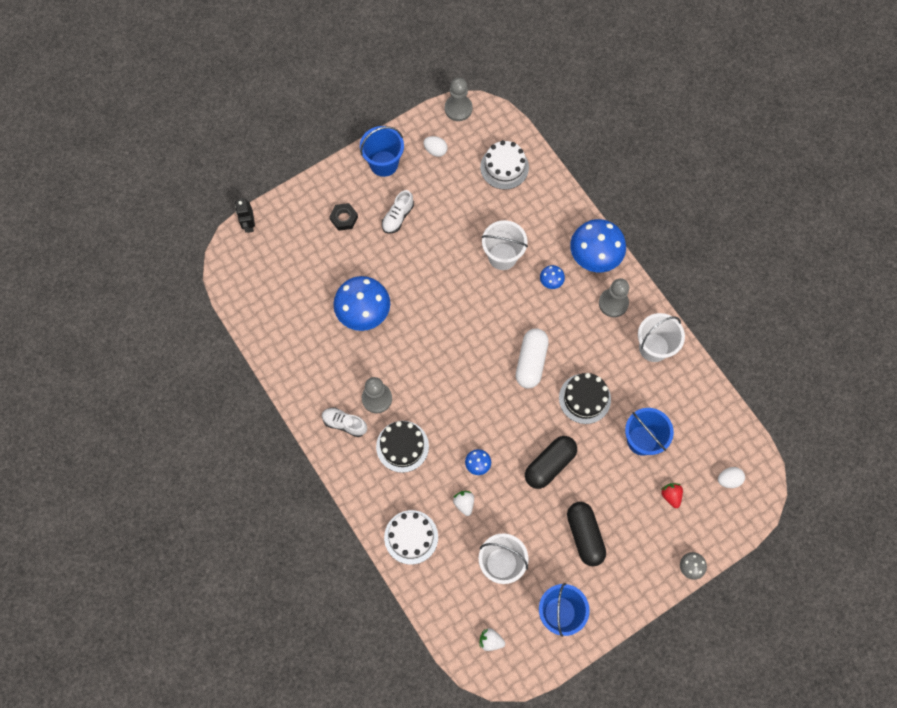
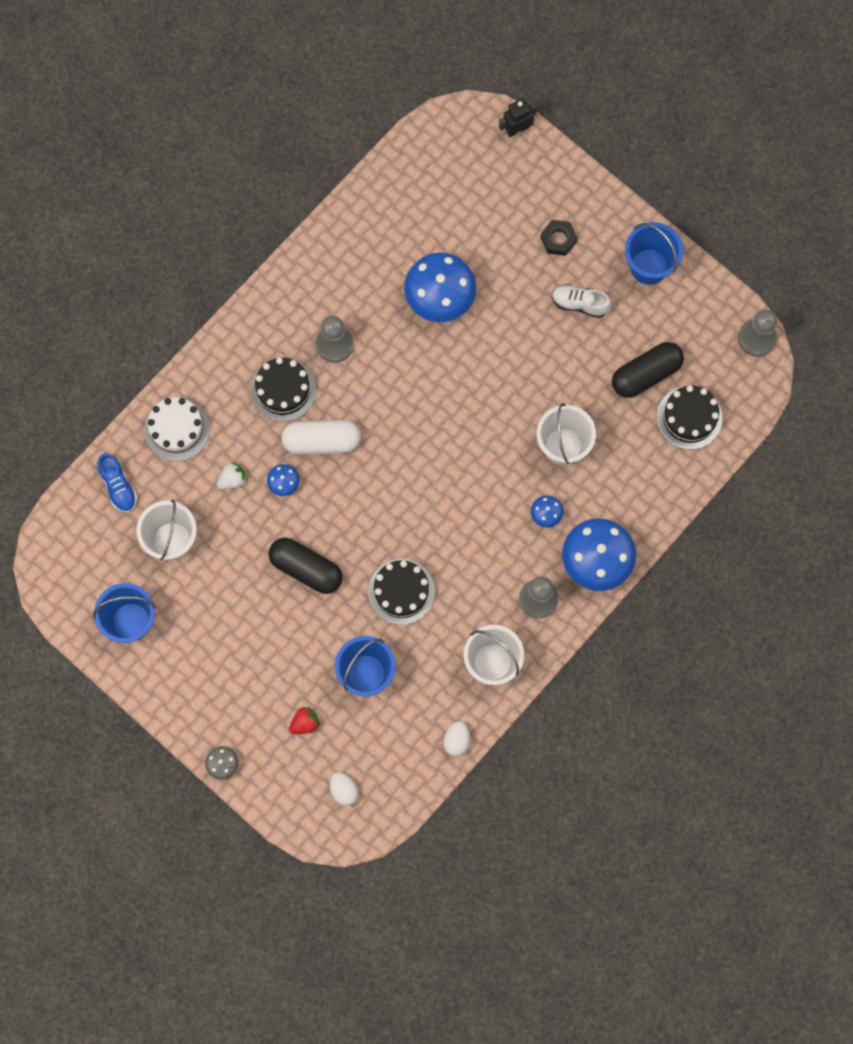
camera: 75 degrees right, 5 degrees up
(344, 423) = (293, 315): white shoe -> none
(435, 150) = (687, 325): white egg -> white egg (457, 740)
(445, 596) = (118, 486): none -> blue shoe
(490, 640) = (80, 550): white strawberry -> none
(504, 167) = (689, 417): white cake -> black cake
(531, 362) = (431, 515): white capsule -> white capsule (321, 441)
(584, 535) = (230, 630): black capsule -> black capsule (646, 374)

